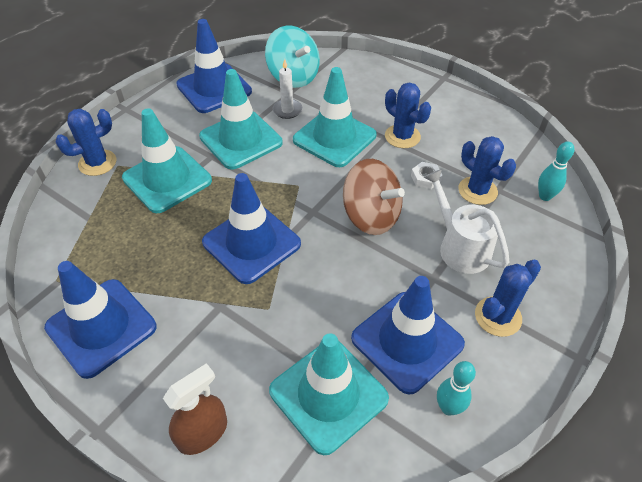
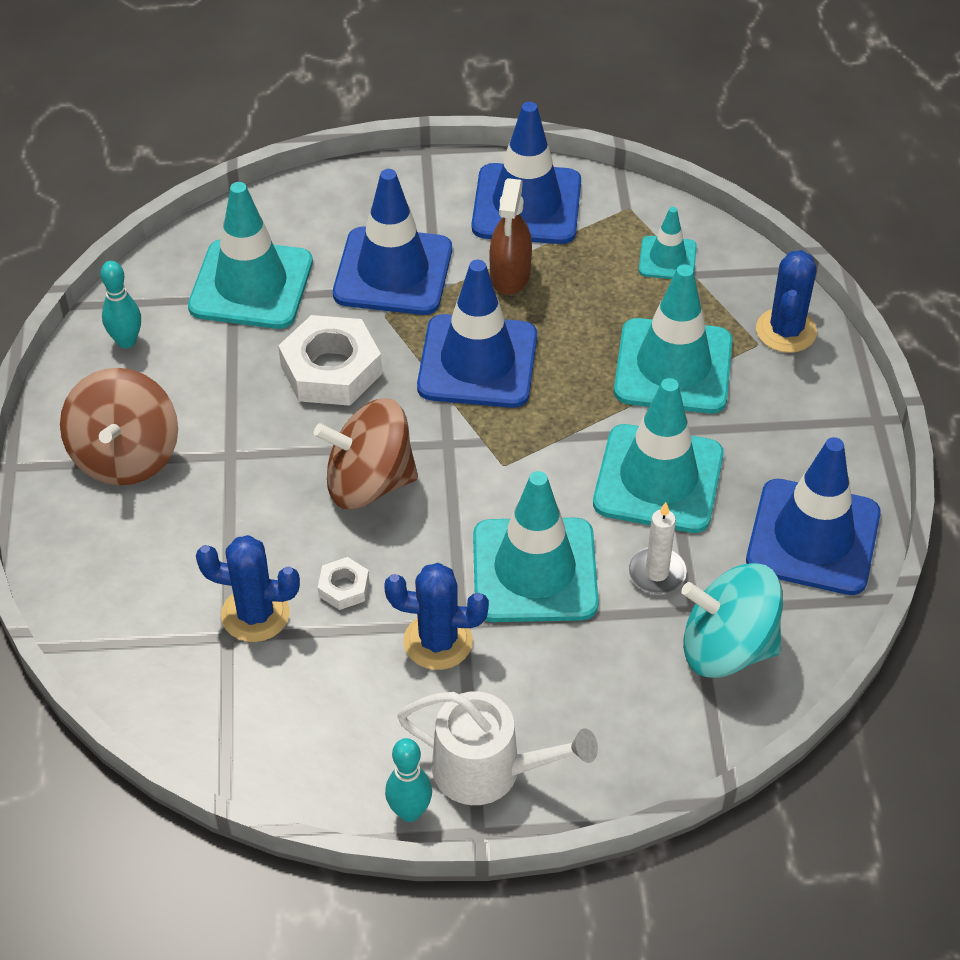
camera: 140 degrees right, 0 degrees up
(86, 234) = (667, 259): none -> turquoise traffic cone
(203, 433) = (336, 198): brown spray bottle -> brown spray bottle (510, 275)
(333, 292) = (331, 370): none -> white nut
(407, 341) = (210, 372): blue traffic cone -> blue traffic cone (393, 272)
(460, 247) = (223, 512): white watering can -> white watering can (488, 770)
(498, 316) = (126, 456): blue cactus -> brown spinning top
(545, 196) = (152, 668): turquoise bowling pin -> turquoise bowling pin (409, 812)

